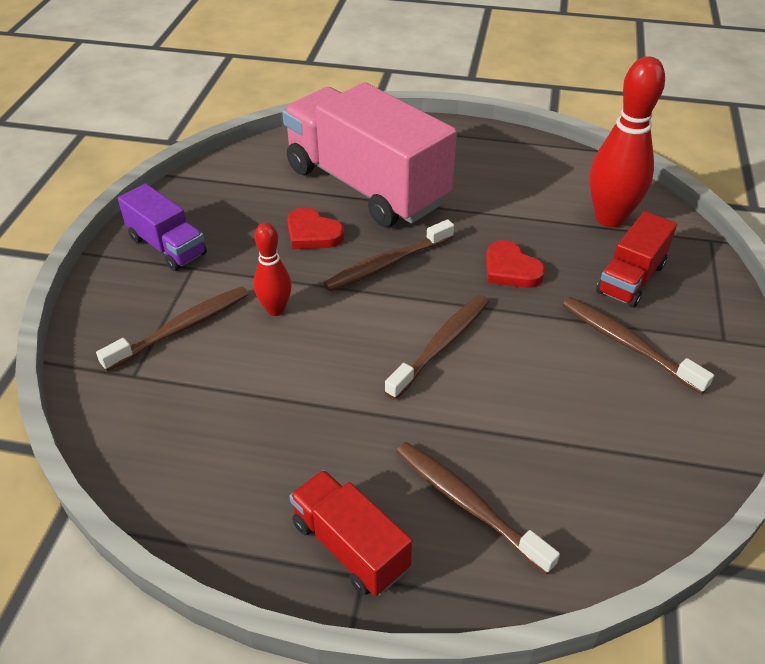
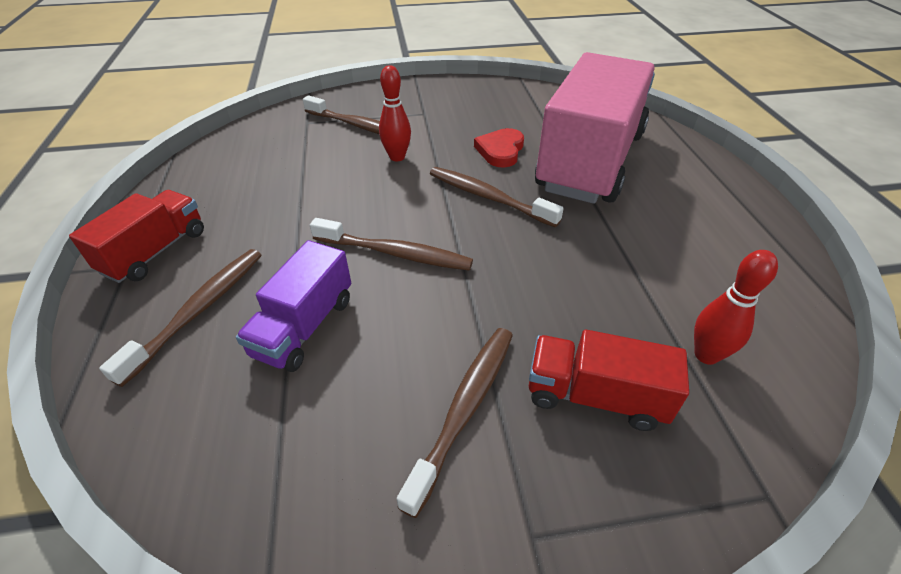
camera: 70 degrees right, 0 degrees up
(167, 246) = (440, 98): purple truck -> purple truck (304, 326)
(510, 269) = (536, 279): red heart -> none
(609, 218) = (706, 355): red bowling pin -> red bowling pin, size x0.56

